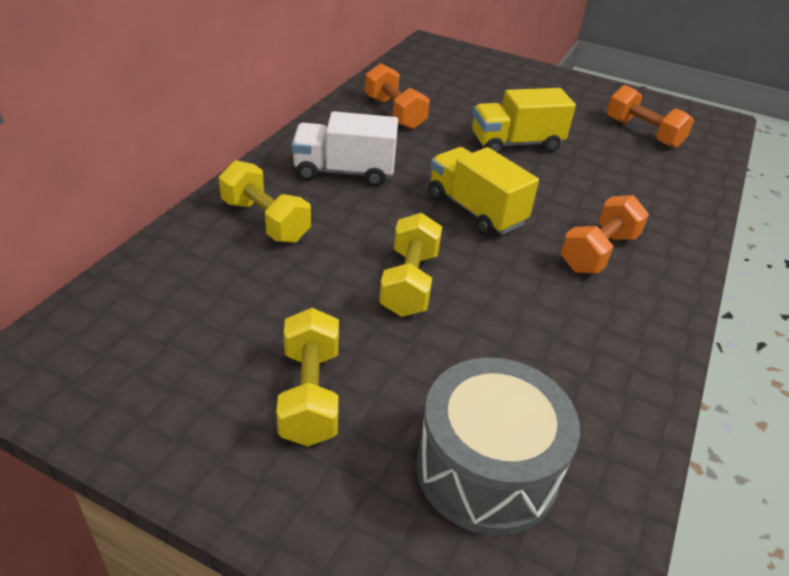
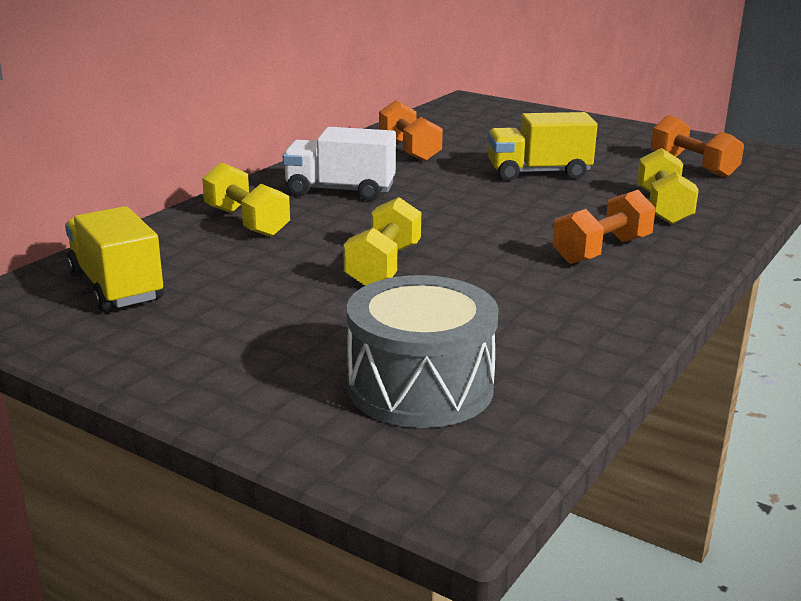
camera: 10 degrees right, 15 degrees down
(310, 394) = (257, 334): yellow dumbbell -> yellow dumbbell (663, 207)
(475, 210) = (474, 219): yellow truck -> yellow truck (116, 287)

